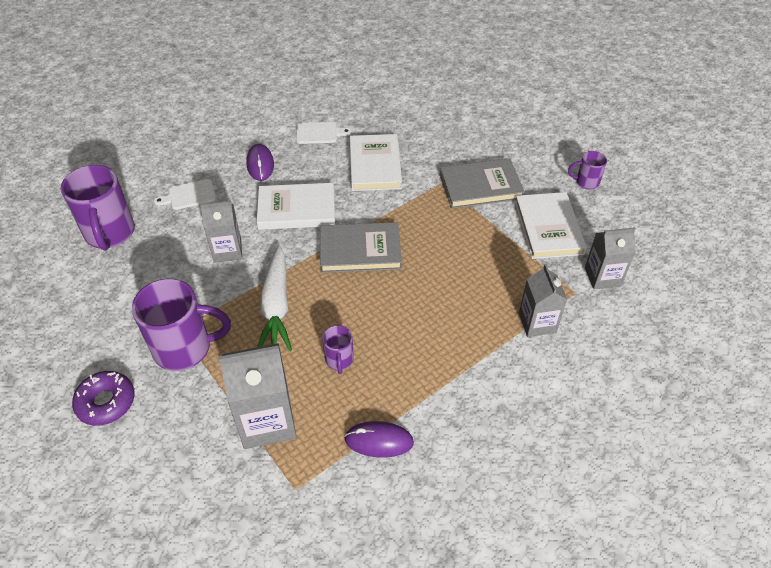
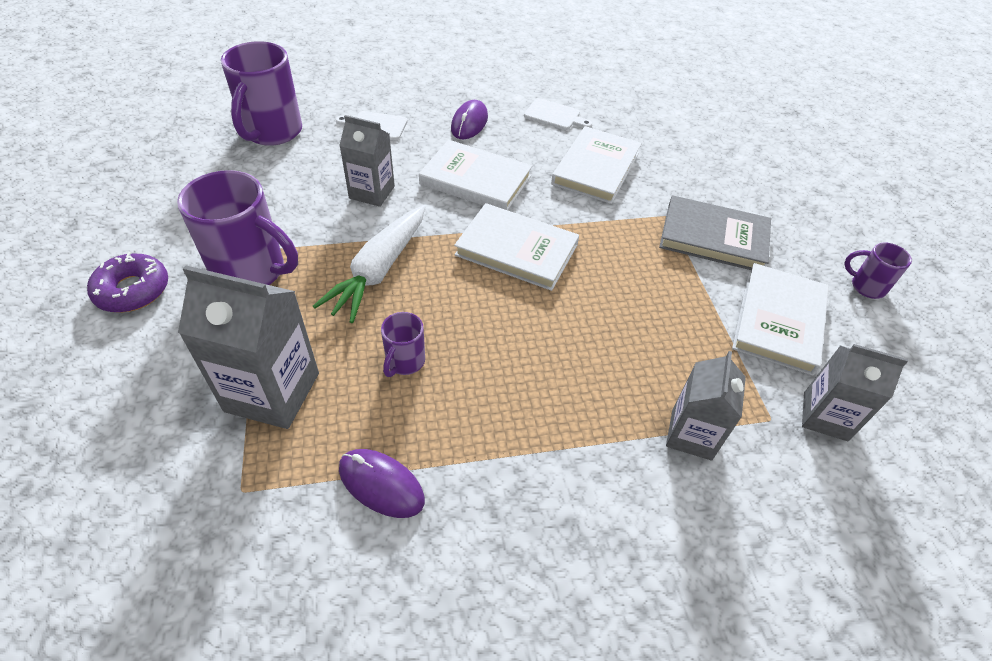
camera: 25 degrees right, 0 degrees up
(360, 250) = (516, 250): grey book -> white book

